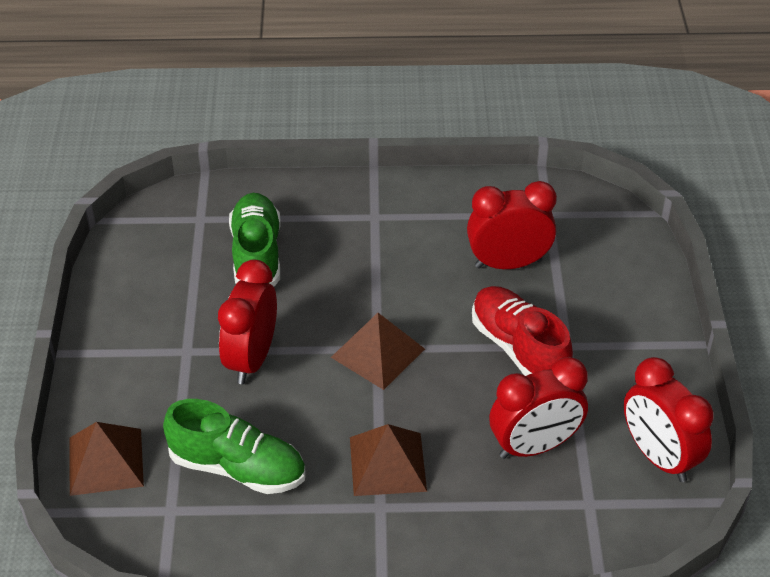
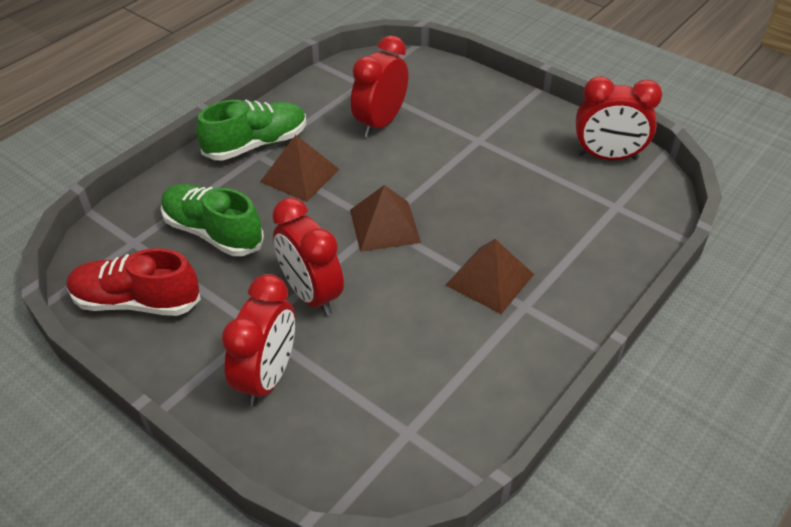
camera: 50 degrees left, 0 degrees up
(106, 461) = (313, 447): brown pyramid -> brown pyramid (300, 175)
(237, 468) = (408, 365): green shoe -> green shoe (256, 144)
(519, 348) = (457, 160): red shoe -> red shoe (137, 302)
(534, 446) = (546, 202): red clock -> red clock (267, 377)

